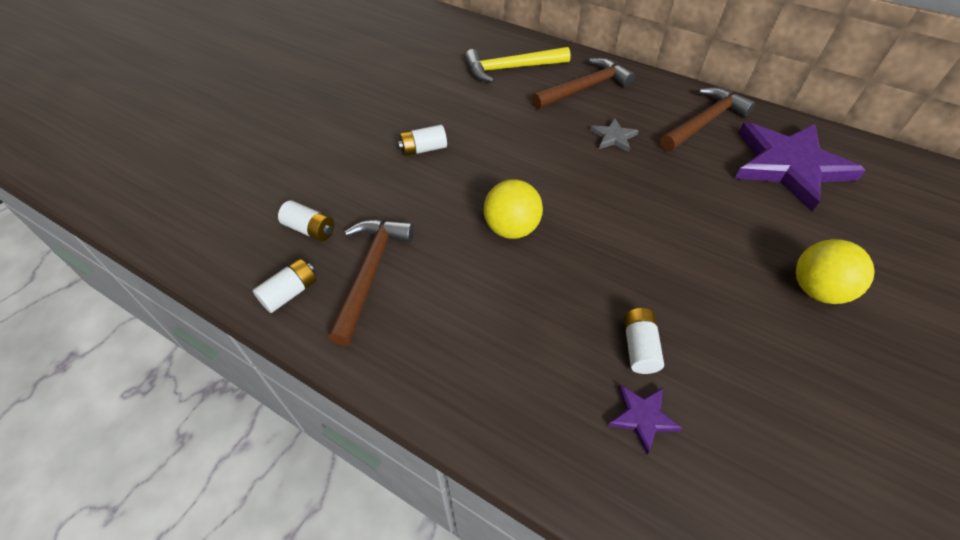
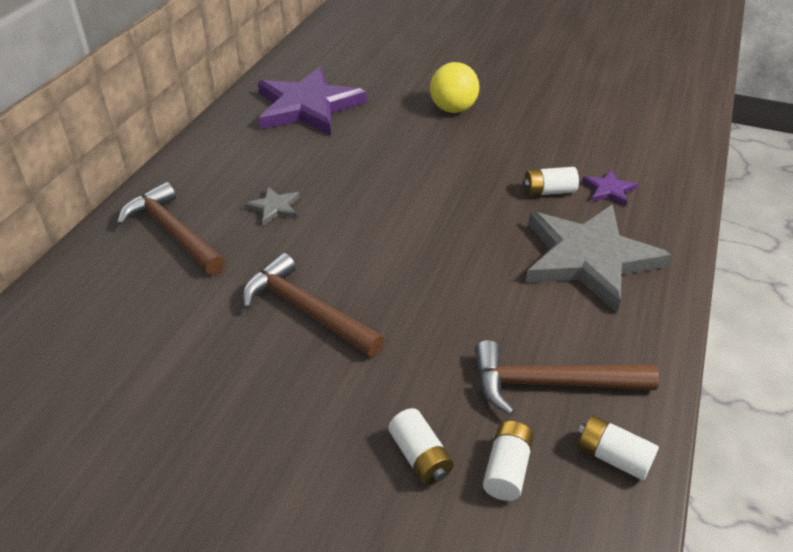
camera: 100 degrees left, 10 degrees down
(423, 149) = (318, 376): white battery -> white battery (420, 457)
(511, 68) = (115, 307): yellow hammer -> none
(511, 228) = (442, 275): yellow ball -> none
(516, 351) = (589, 258): none -> grey star
(704, 122) = (243, 147): brown hammer -> brown hammer (306, 310)

